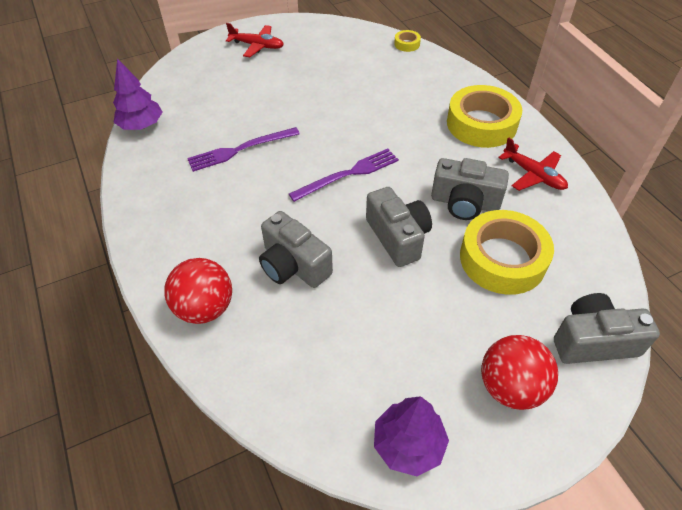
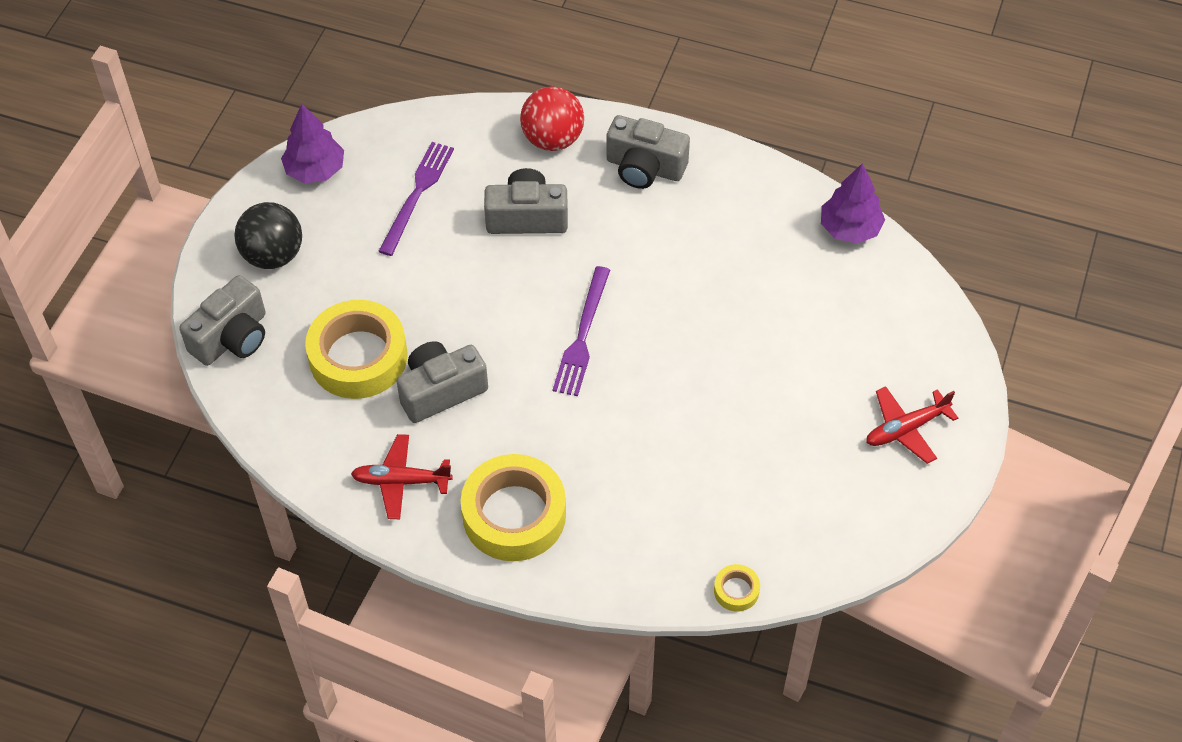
camera: 135 degrees right, 5 degrees up
(240, 150) = (717, 280): purple fork -> purple fork (417, 194)
(398, 237) = (468, 307): grey camera -> grey camera (644, 167)
(510, 387) = (273, 255): red ball -> black ball

